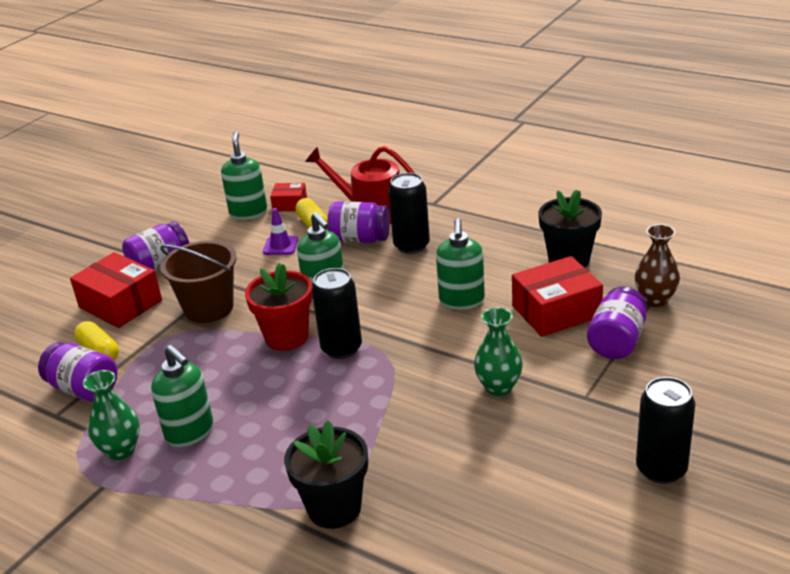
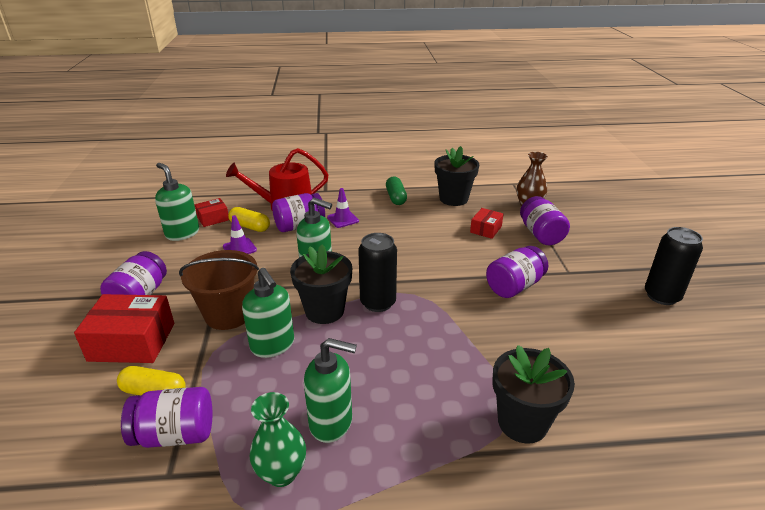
camera: 40 degrees left, 0 degrees up
(286, 337) = (324, 311): red flower pot -> black flower pot
(411, 245) = (343, 219): black can -> purple traffic cone
(461, 301) = (421, 242): green soap dispenser -> green soap dispenser (273, 345)
(498, 387) = (514, 286): green vase -> purple jar
(501, 237) = (396, 197): none -> green capsule
(556, 311) = (486, 229): red box -> red box, size x0.54

